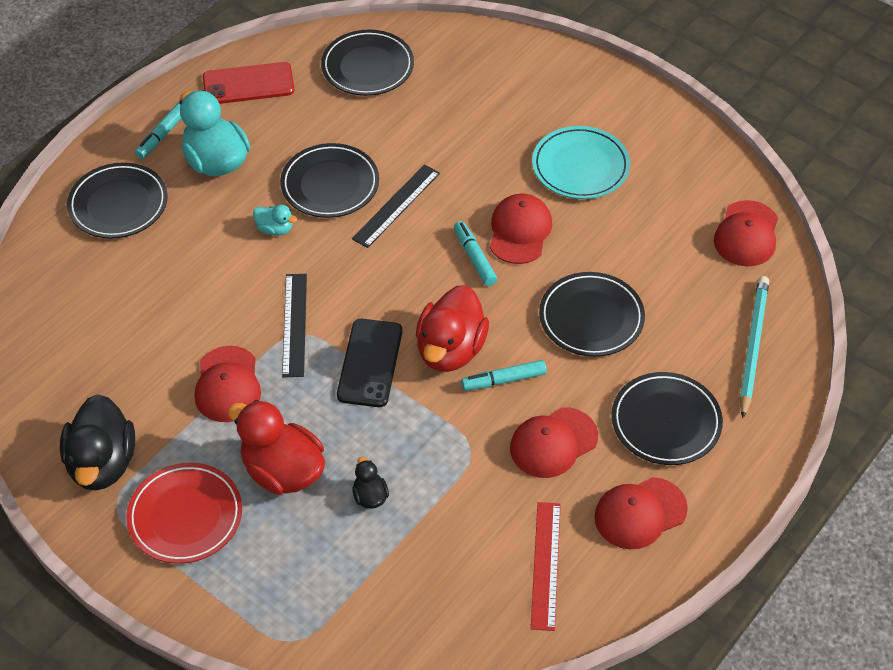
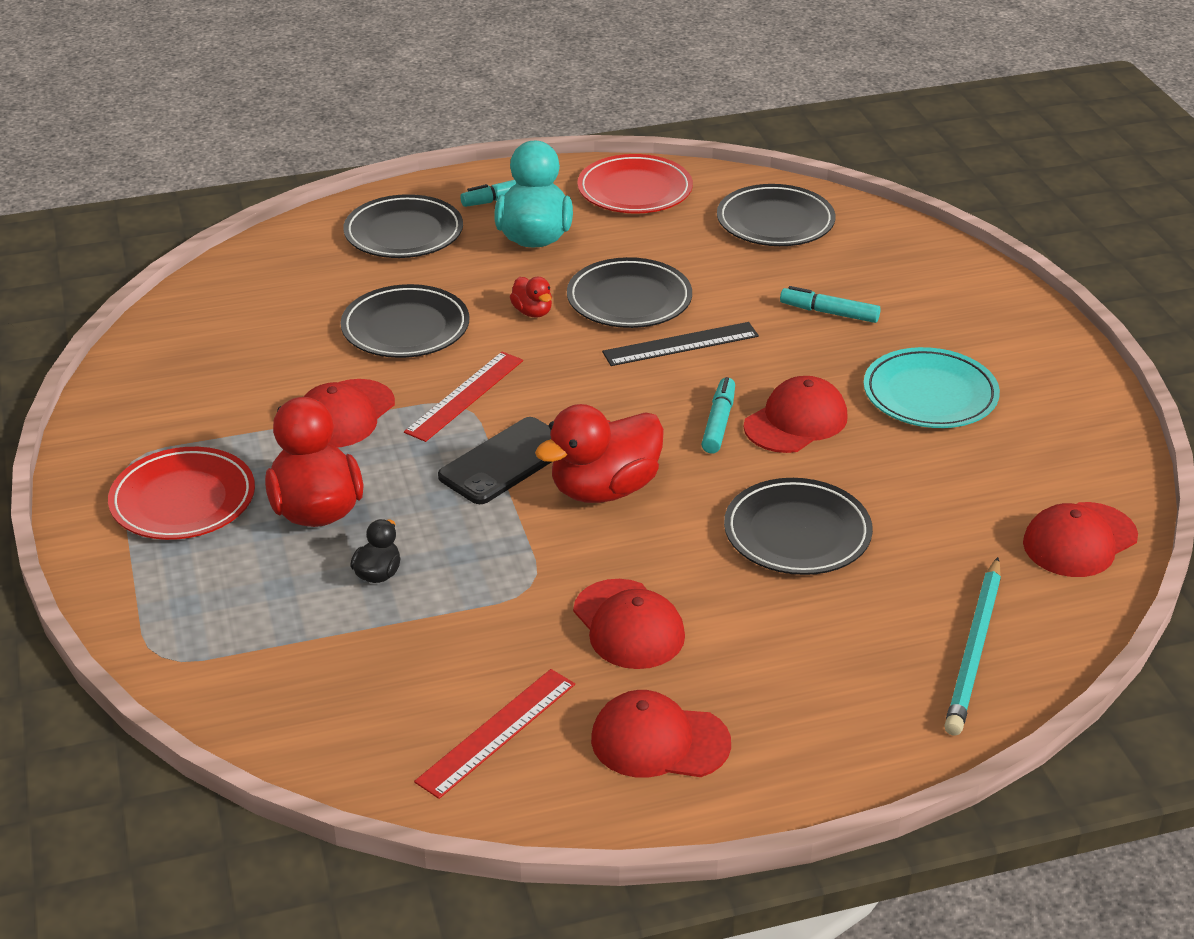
camera: 35 degrees right, 15 degrees down
(102, 463) = (158, 422): black duck -> none
(248, 84) = (635, 190): red phone -> red plate
(275, 229) = (532, 312): turquoise duck -> red duck
(294, 324) = (464, 396): black ruler -> red ruler
(504, 380) = (634, 542): turquoise marker -> turquoise marker (829, 313)
(553, 443) = (628, 625): red cap -> red cap turned 120 degrees counterclockwise
(666, 422) = (785, 670): black plate -> black plate (405, 328)
(752, 346) = (974, 650): turquoise pencil -> turquoise pencil turned 150 degrees clockwise

